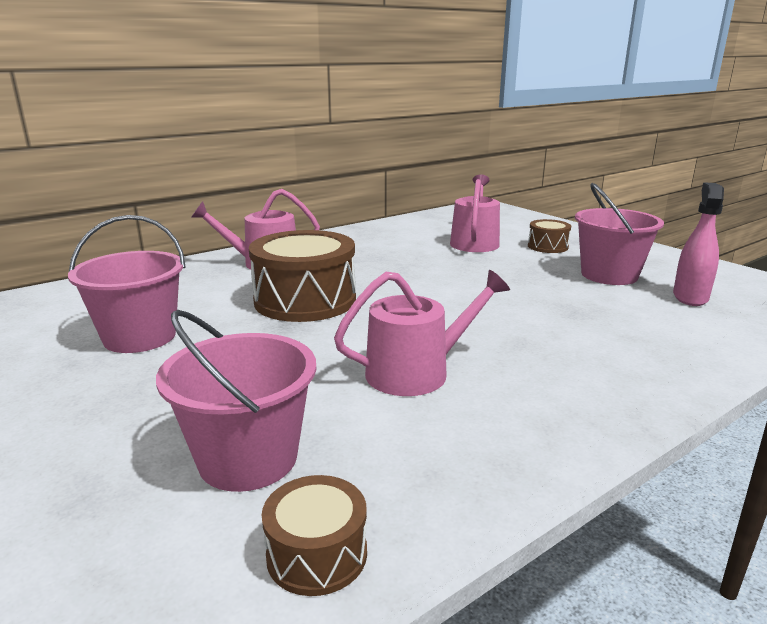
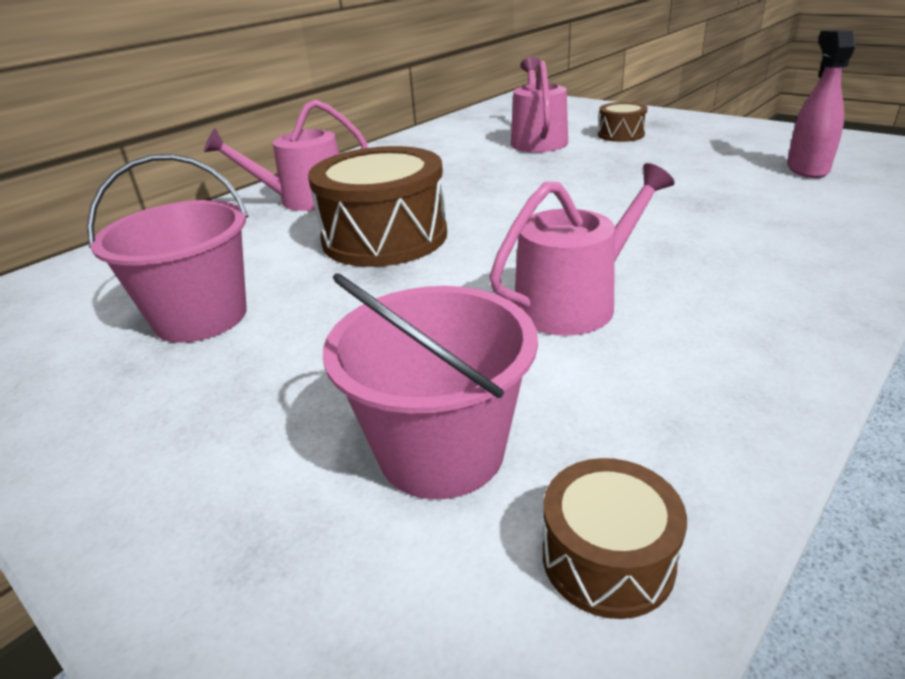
camera: 10 degrees left, 10 degrees up
(609, 275) = (707, 157): pink bucket -> none

